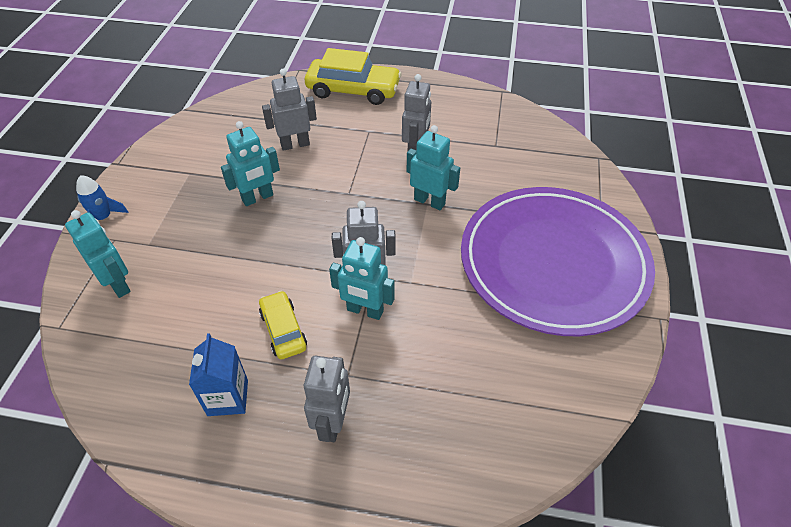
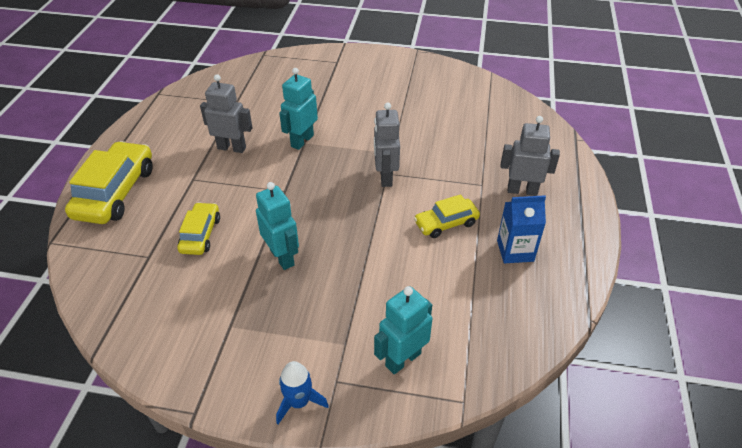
camera: 90 degrees left, 5 degrees down
(295, 144) = (200, 234): grey robot -> yellow car
(365, 311) = (422, 177): turquoise robot -> none
(553, 263) = (372, 85): purple plate -> none

